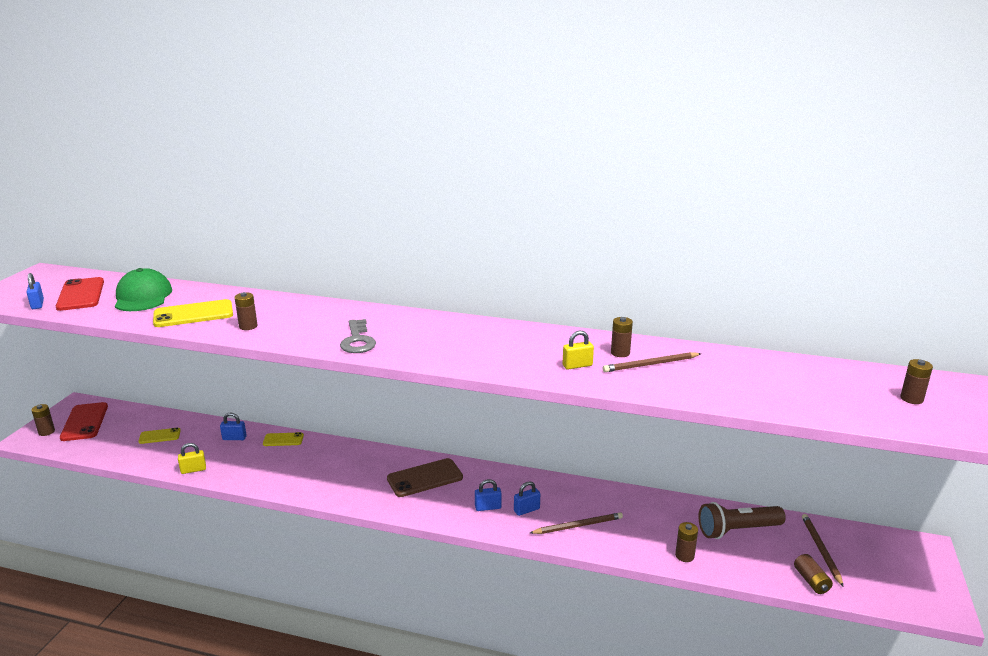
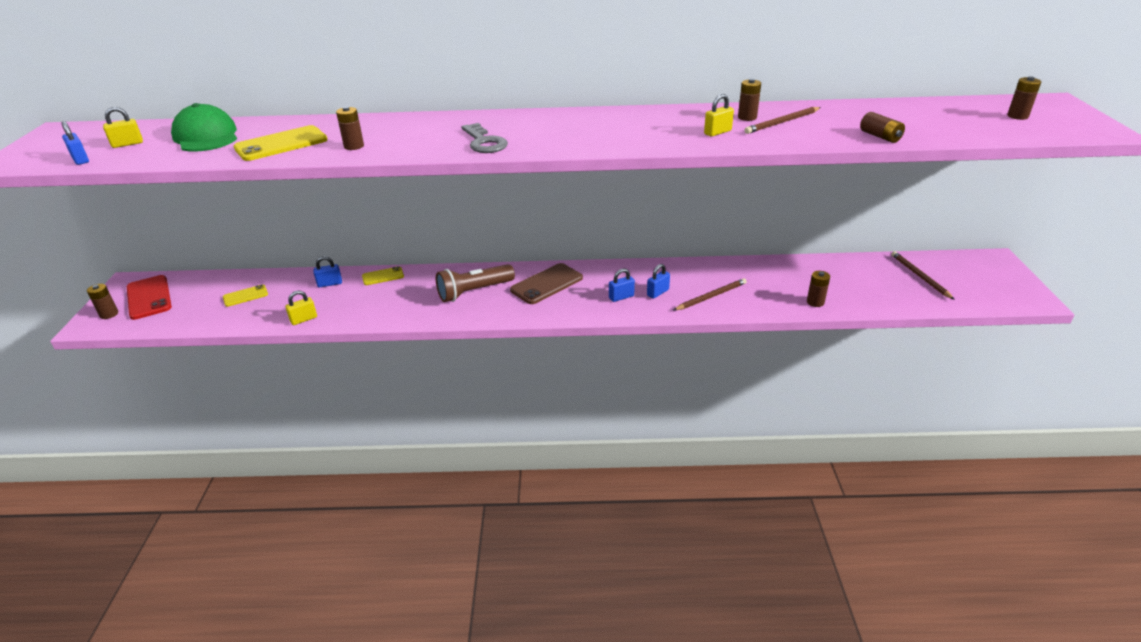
camera: 15 degrees left, 10 degrees up
(81, 294) = (127, 144): red phone -> yellow padlock
(737, 530) = (846, 274): brown flashlight -> brown flashlight (474, 292)
(811, 581) = (926, 301): brown battery -> brown battery (880, 136)

